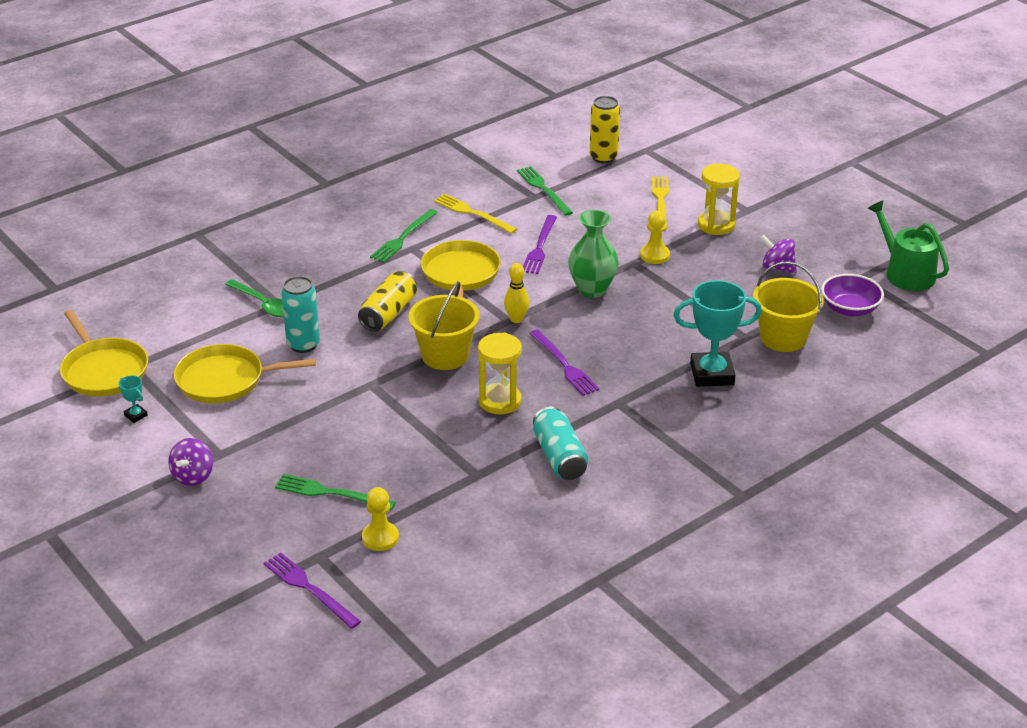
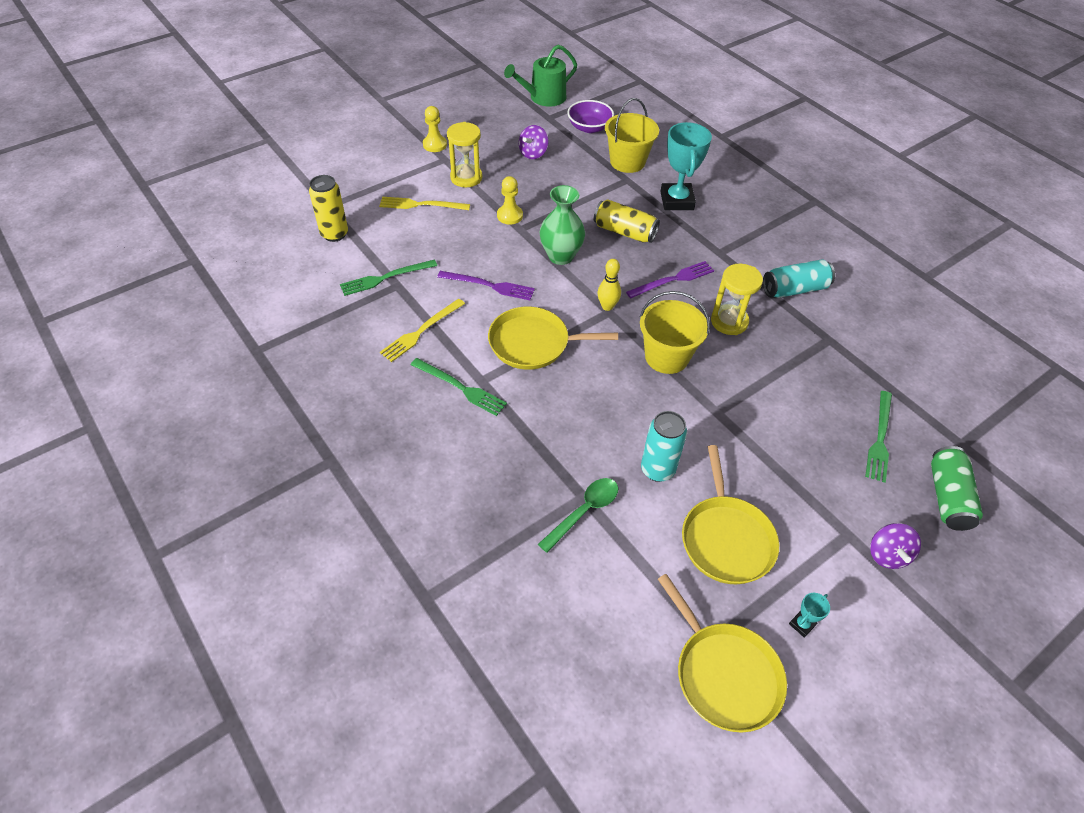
camera: 90 degrees left, 15 degrees up
(103, 370) = (724, 674): yellow pan -> yellow pan turned 90 degrees clockwise
(193, 476) = (887, 555): purple spinning top -> purple spinning top turned 75 degrees clockwise
(252, 530) = (947, 497): none -> green can
(309, 589) = (1004, 450): purple fork -> none
(380, 538) = (926, 402): yellow pawn -> yellow pawn (435, 145)
(388, 313) = (600, 399): yellow can -> yellow can (624, 232)

